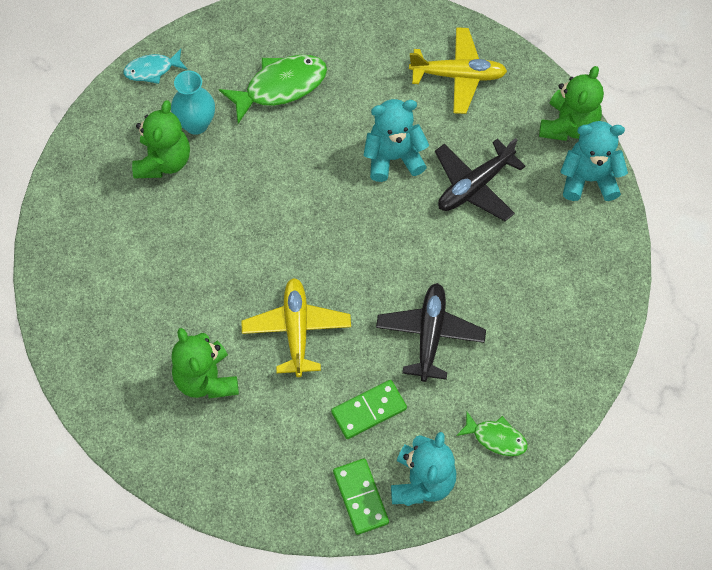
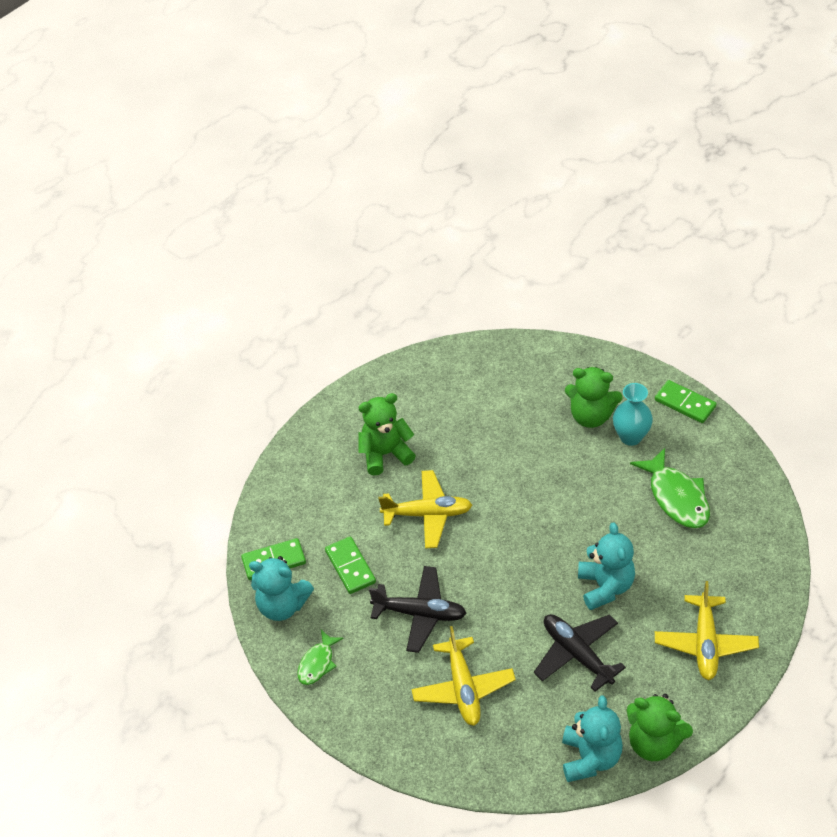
camera: 95 degrees right, 15 degrees down
(152, 70) = (685, 403): turquoise fish -> green domino
(519, 291) = (463, 688): none -> yellow plane

